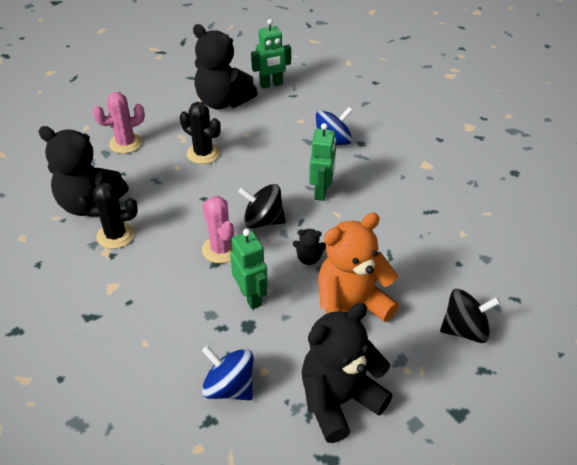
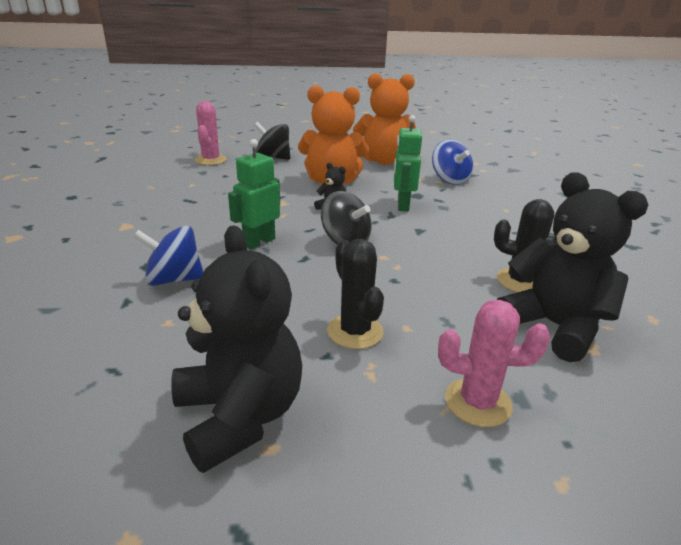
camera: 150 degrees left, 15 degrees down
(221, 249) = (406, 236): pink cactus -> pink cactus (210, 160)
(271, 84) = (111, 414): green robot -> none
(339, 400) = (383, 161): black teddy bear -> orange teddy bear

